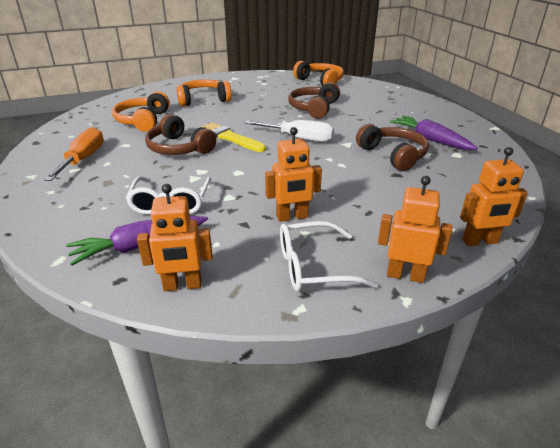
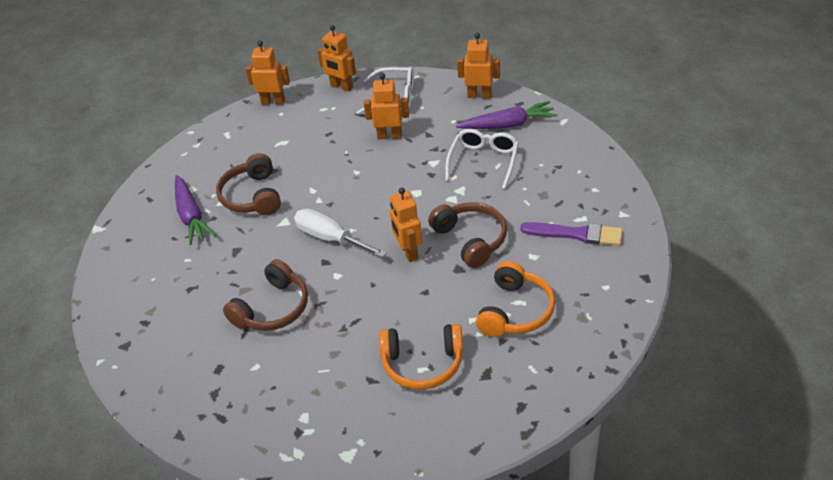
camera: 160 degrees left, 10 degrees up
(83, 159) = (576, 234): orange screwdriver -> purple brush
(230, 138) = (408, 252): yellow brush -> orange robot
(320, 81) = (204, 407): orange headphones -> none

